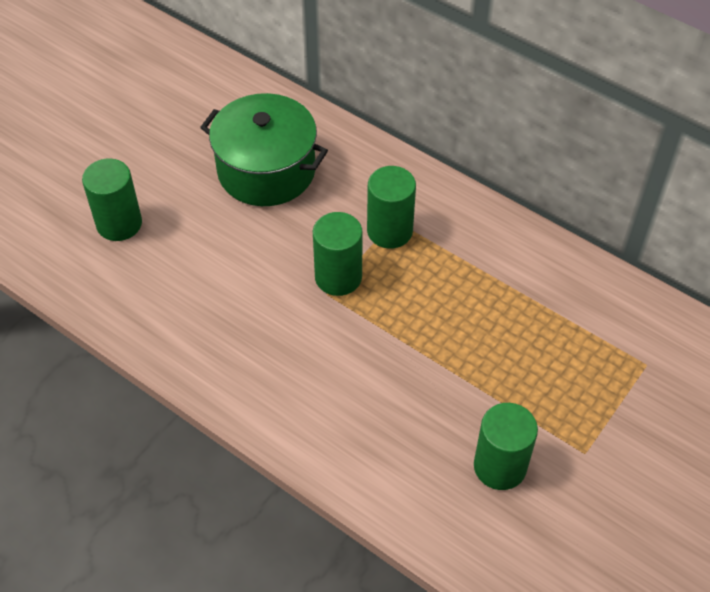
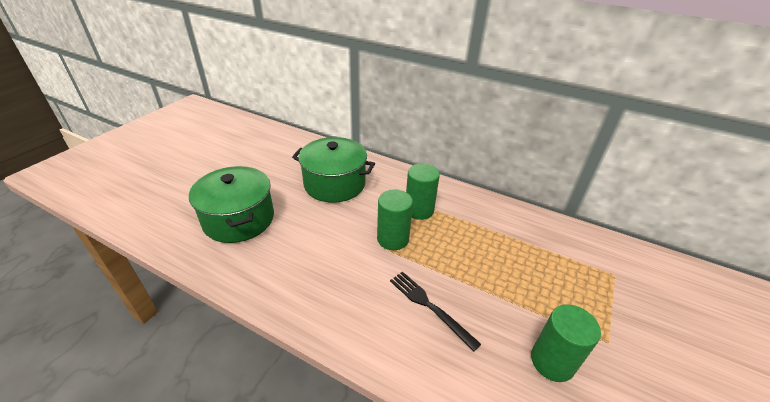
camera: 10 degrees left, 15 degrees down
(119, 224) = (239, 219): green cylinder -> green pot
(365, 382) = (430, 306): none -> black fork

